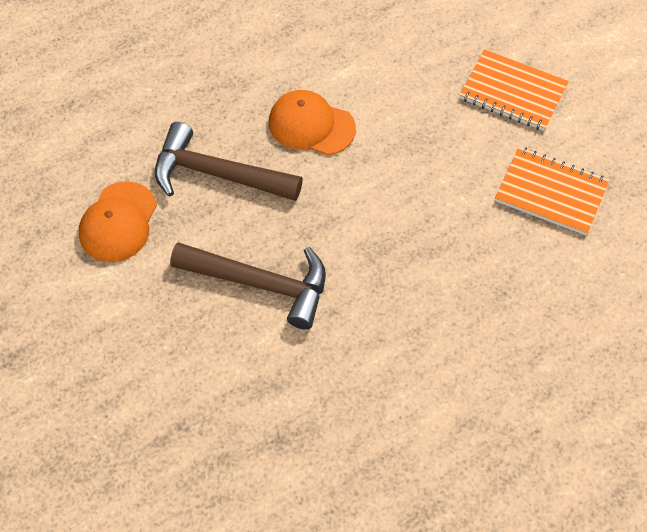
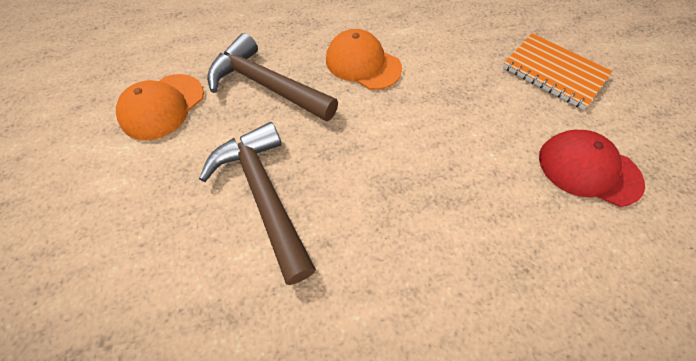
camera: 15 degrees right, 0 degrees up
(261, 284) = (264, 194): brown hammer -> brown hammer turned 150 degrees counterclockwise
(551, 193) = (588, 169): orange notebook -> red cap

